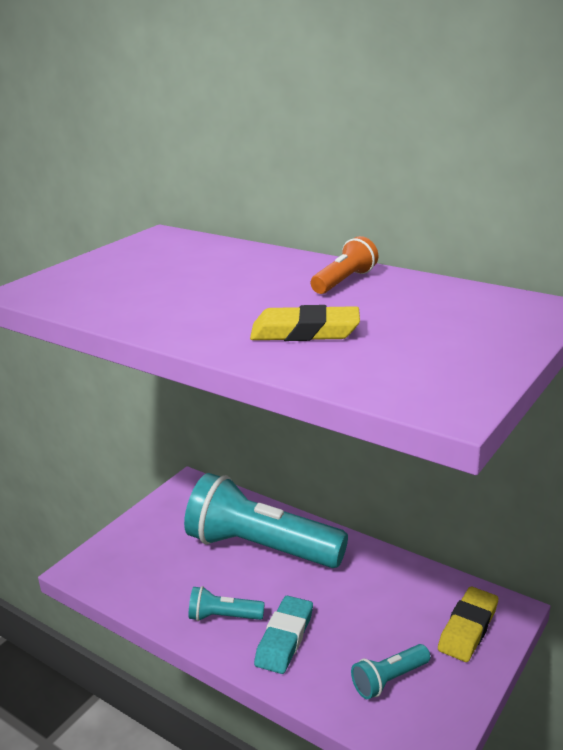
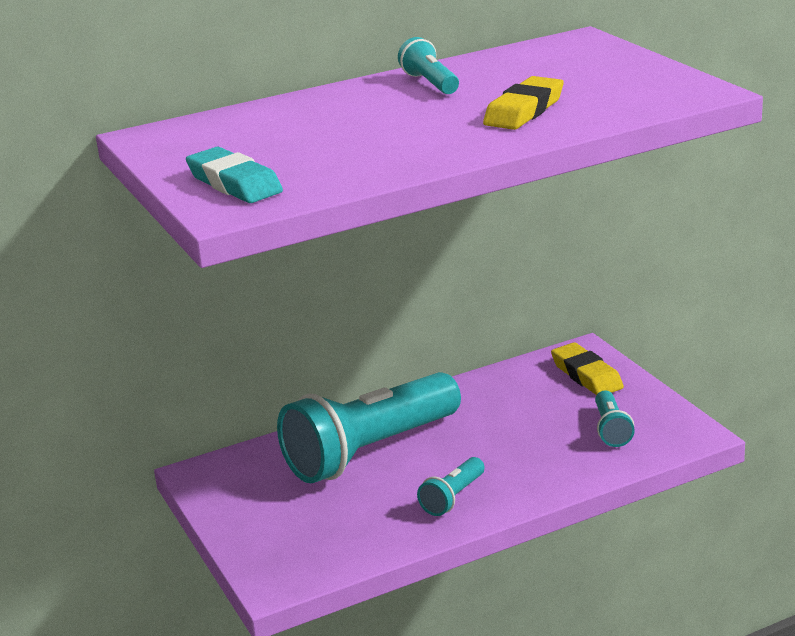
camera: 60 degrees left, 0 degrees up
(284, 638) = (515, 469): turquoise eraser -> turquoise eraser (234, 183)
(344, 281) = (430, 83): orange flashlight -> turquoise flashlight

